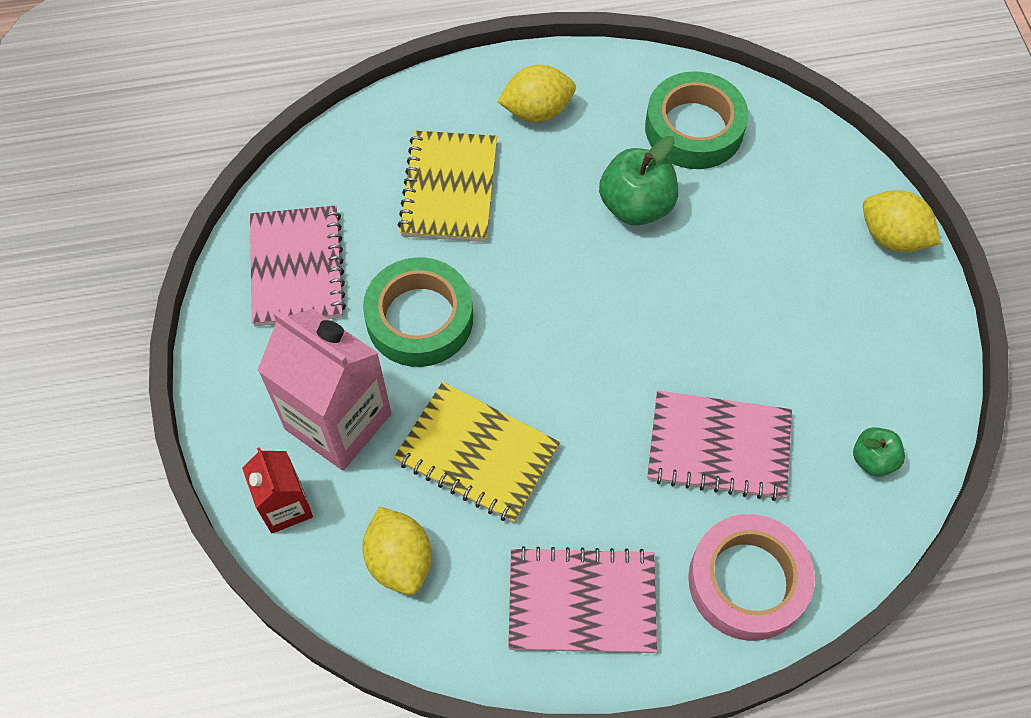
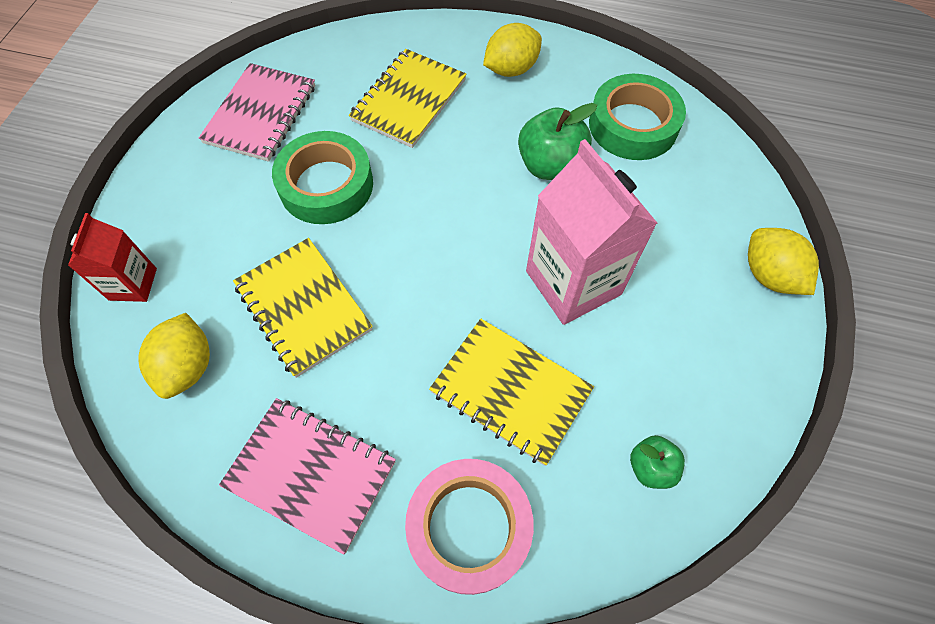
camera: 25 degrees right, 0 degrees up
(338, 421) = (215, 236): pink carton -> pink carton (573, 282)
(537, 111) = (511, 69): yellow lemon -> yellow lemon turned 45 degrees counterclockwise
(718, 447) = (510, 391): pink notebook -> yellow notebook

